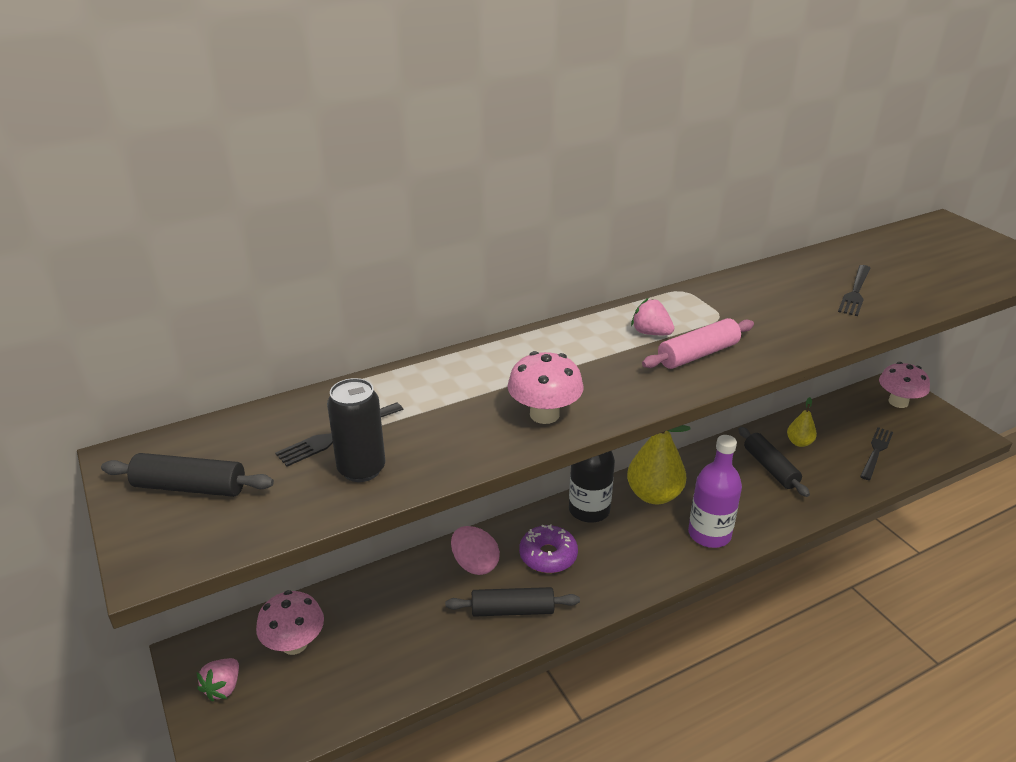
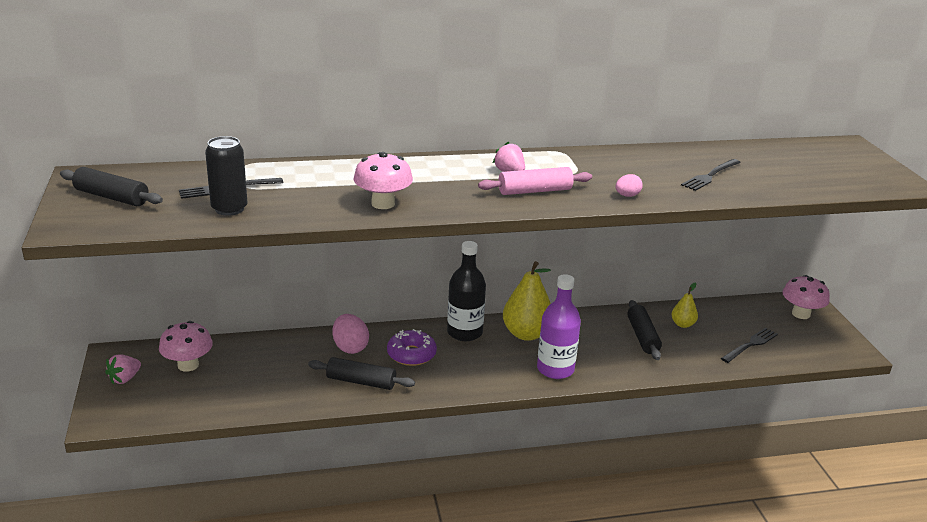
camera: 15 degrees right, 5 degrees down
(797, 339) = (627, 196): none -> pink egg

